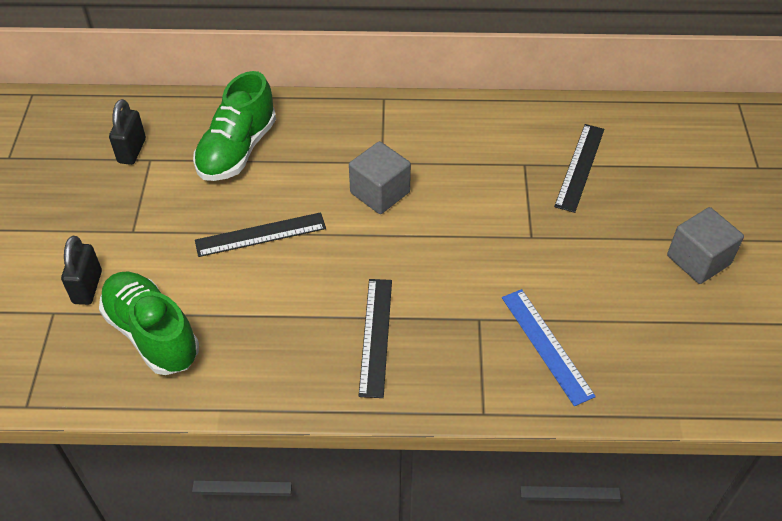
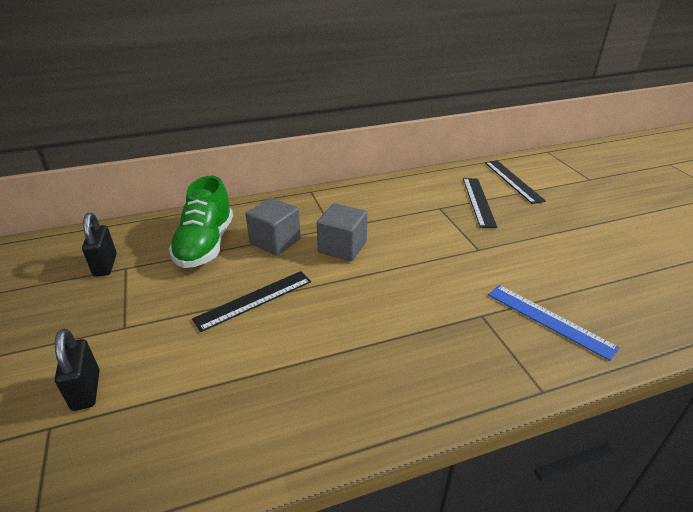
camera: 20 degrees left, 15 degrees down
(152, 333) = (175, 416): green shoe -> none
(376, 336) = (404, 353): black ruler -> black ruler (513, 181)
(698, 260) = (603, 236): grey cube -> grey cube (275, 241)

